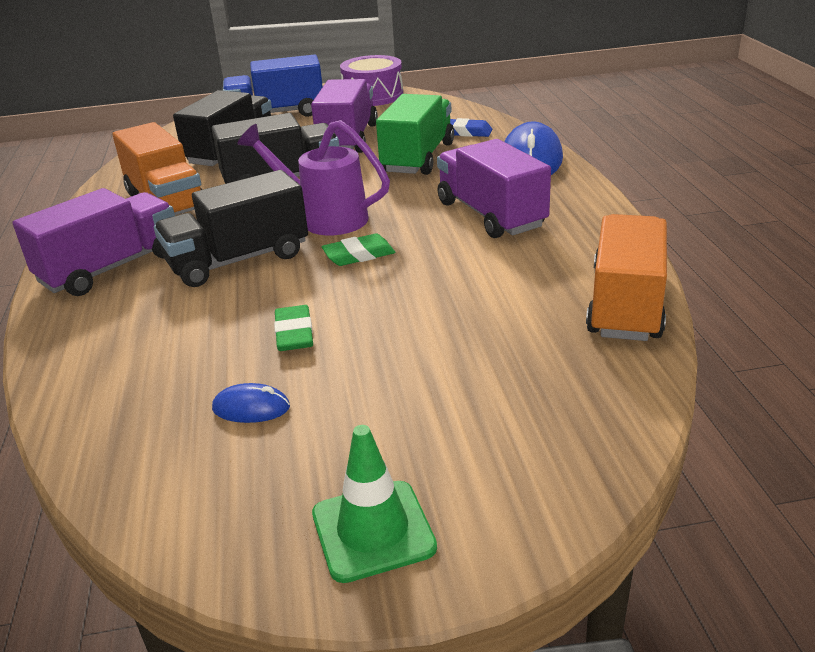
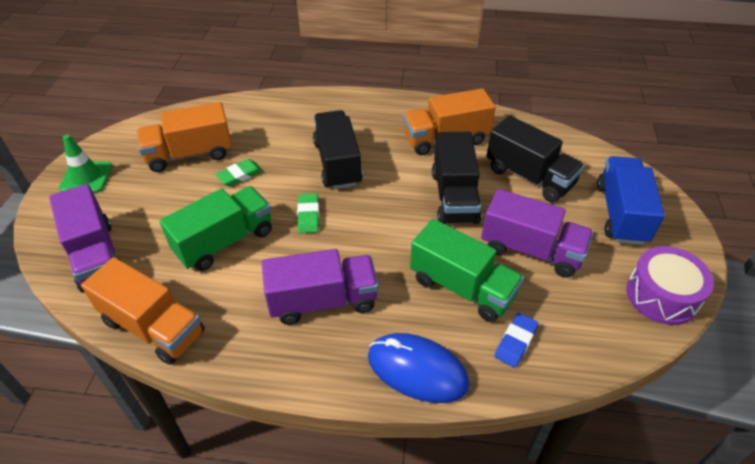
camera: 105 degrees right, 15 degrees up
(111, 268) = (361, 116): purple truck -> purple truck (96, 256)
(251, 408) = (190, 154): blue mouse -> orange truck
(294, 333) = (240, 175): green eraser -> green eraser turned 45 degrees counterclockwise
(324, 218) = (374, 208): purple watering can -> none
(445, 301) = (224, 241): none -> green truck

